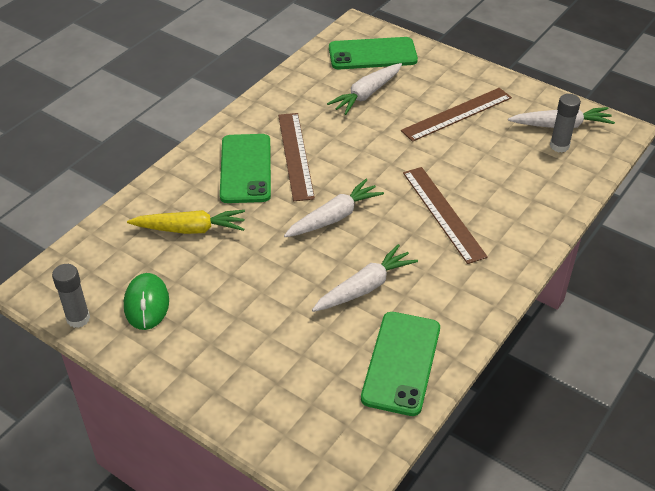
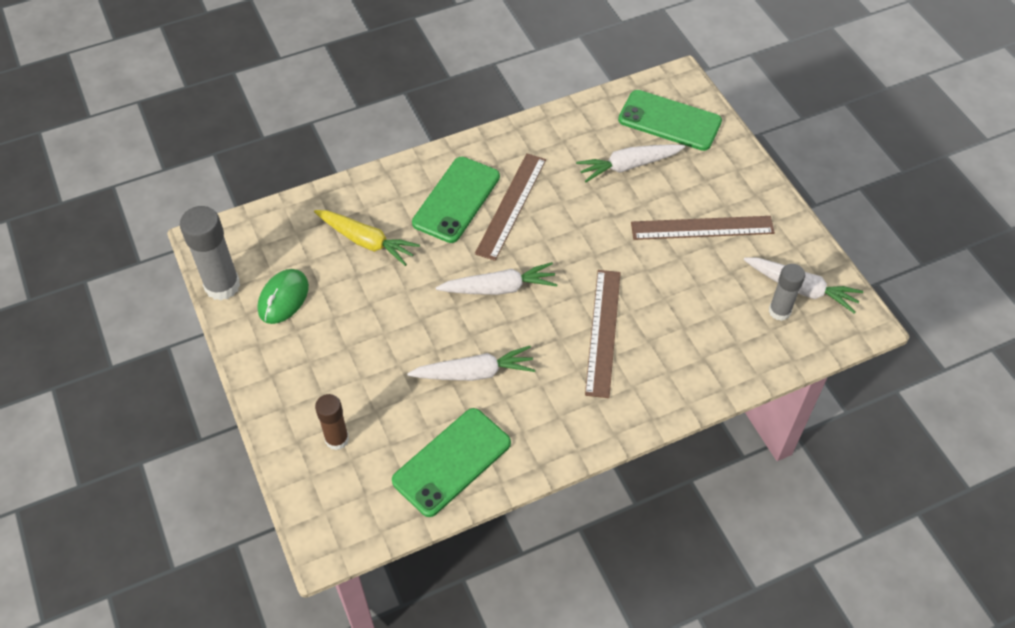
camera: 30 degrees right, 10 degrees up
(78, 318) = (222, 286): grey glue stick -> grey glue stick, size x1.61
(286, 393) = (337, 439): none -> brown glue stick

